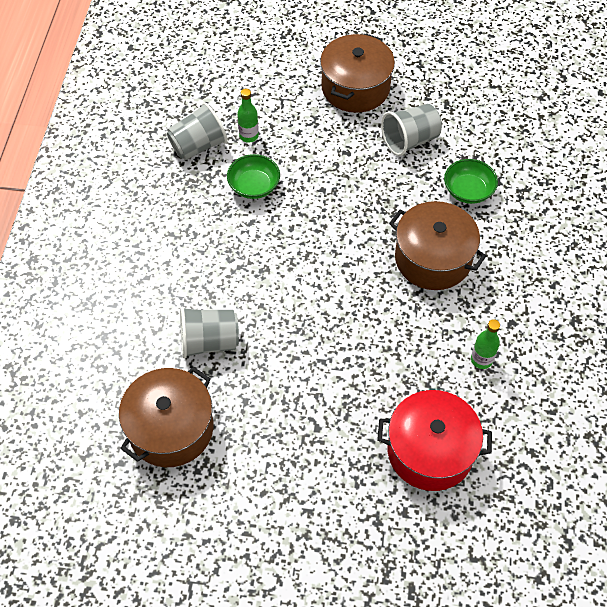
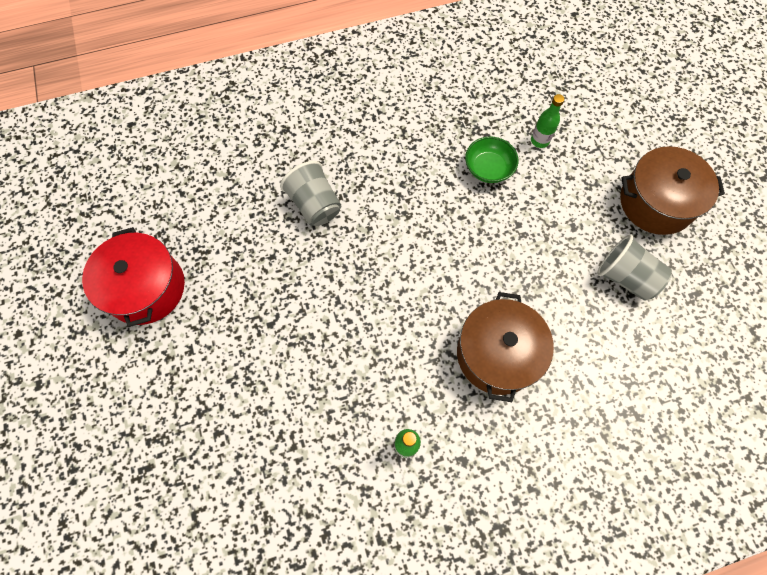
camera: 65 degrees right, 10 degrees up
(171, 428) = (224, 213): brown pot -> none
(198, 146) = (504, 108): grey cup -> none
(430, 451) = (287, 432): red pot -> red pot (146, 288)
(468, 191) = (598, 357): green bowl -> none

